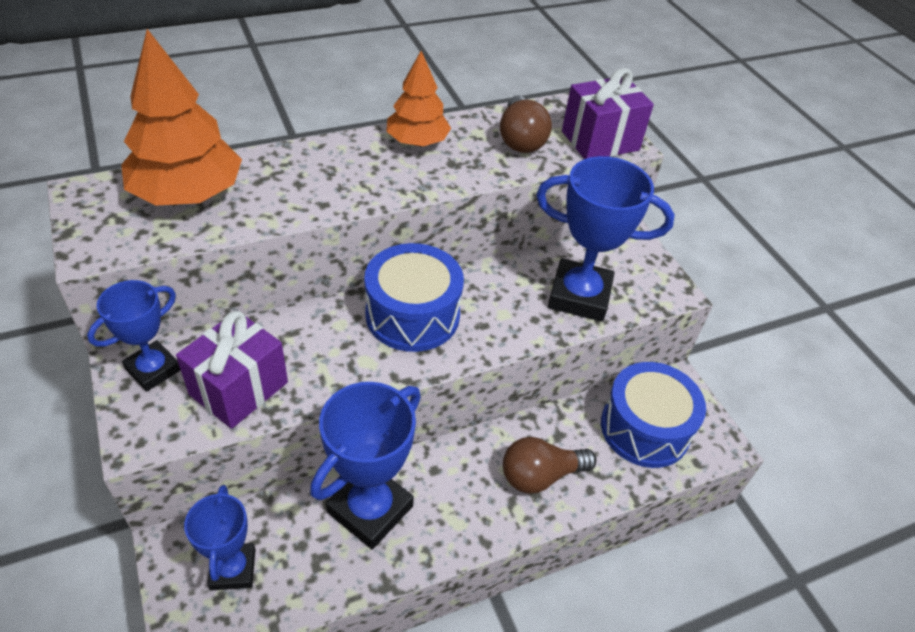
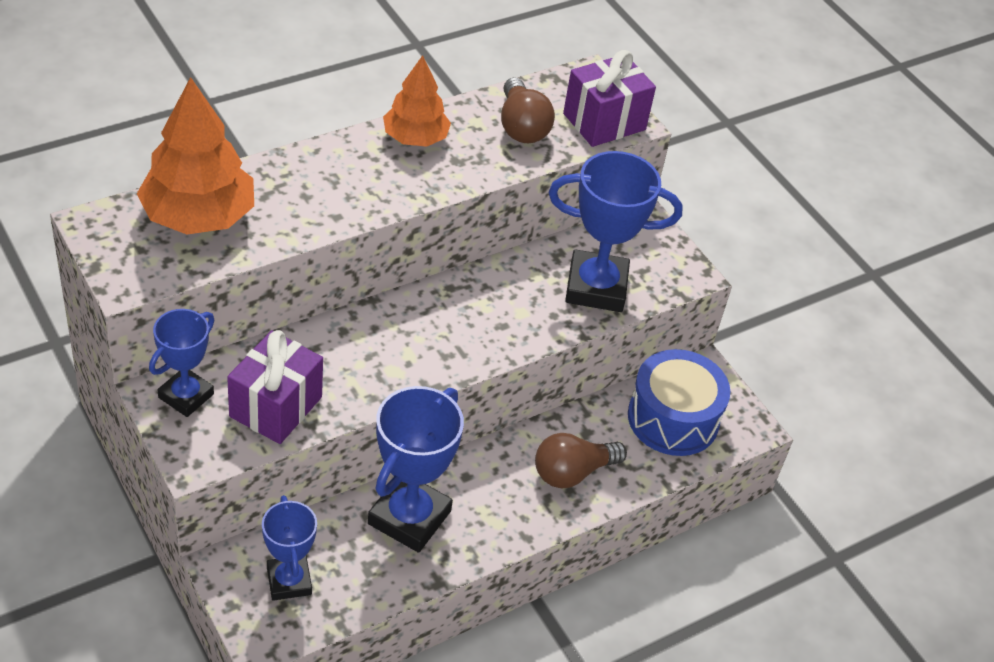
camera: 10 degrees left, 0 degrees up
(412, 315) = (430, 321): blue drum -> none

